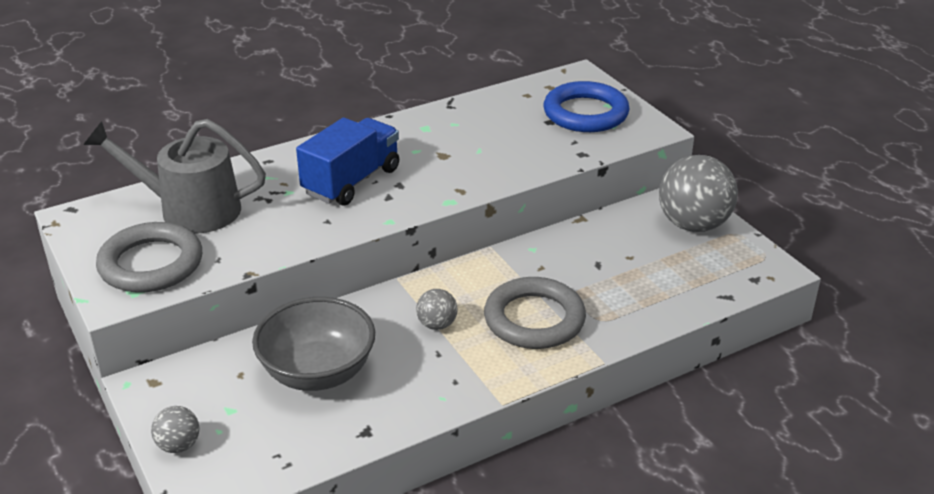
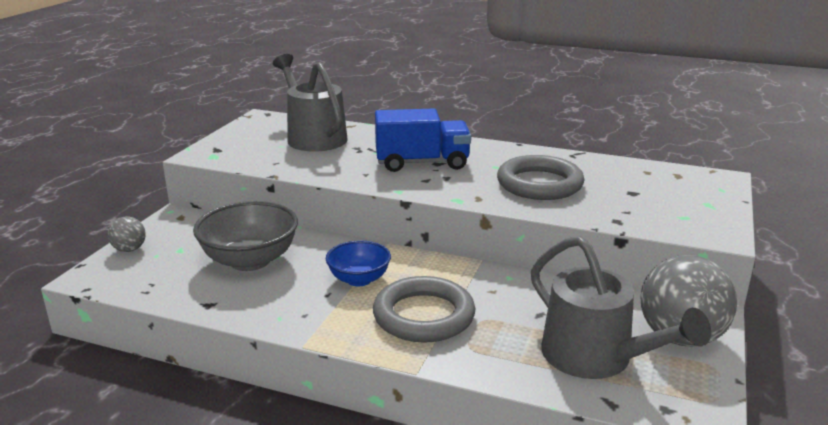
camera: 50 degrees right, 10 degrees down
(151, 264) = (244, 149): grey ring -> grey ring (539, 184)
(437, 324) = (359, 279): grey ball -> blue bowl
(585, 113) = (674, 200): blue ring -> none
(675, 272) = (595, 358): none -> grey watering can

